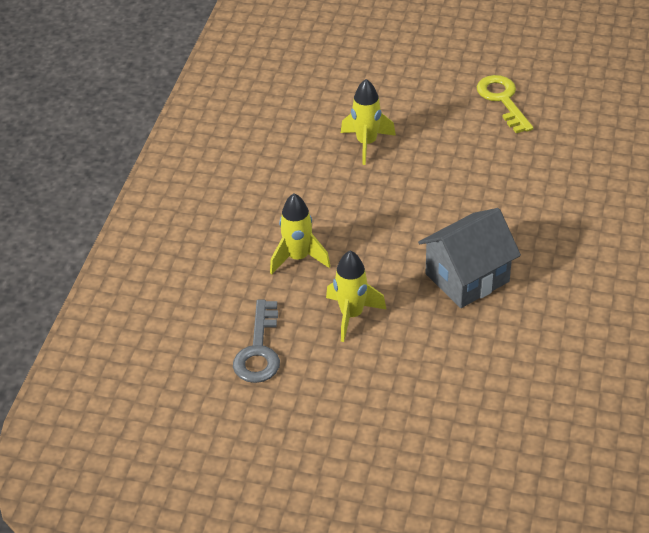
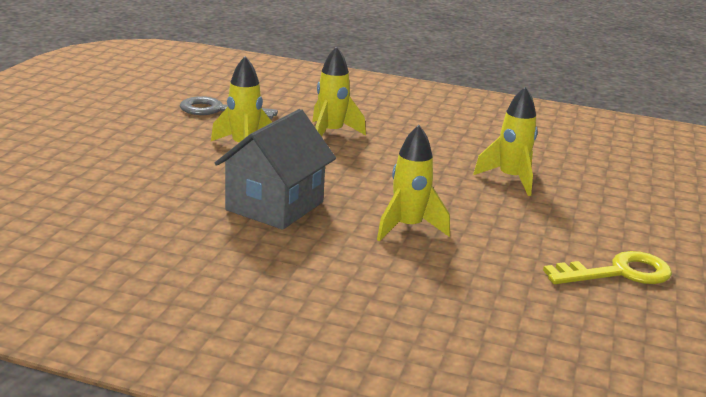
camera: 90 degrees right, 20 degrees down
(467, 278) = (274, 206): grey house -> grey house turned 60 degrees clockwise
(476, 200) = (408, 228): none -> yellow rocket

